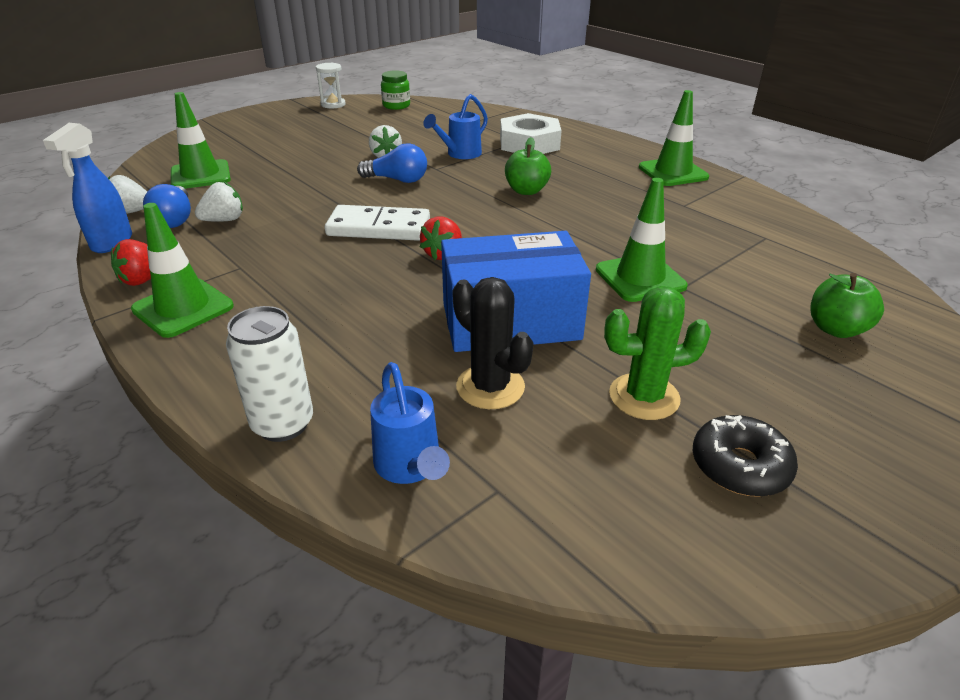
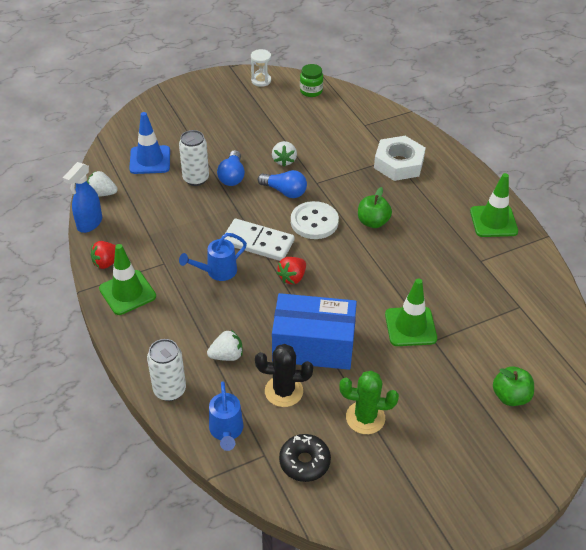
camera: 15 degrees right, 10 degrees up
(175, 219) = (129, 207): blue light bulb -> blue light bulb (232, 176)
(200, 175) = (150, 160): green traffic cone -> blue traffic cone
(224, 220) = (160, 214): white strawberry -> white strawberry (227, 355)
(270, 183) = (196, 179): none -> white can
(449, 200) = (314, 222): none -> white button
(460, 154) = (340, 168): blue watering can -> blue watering can (217, 272)
(490, 387) = (283, 391): black cactus -> black cactus turned 60 degrees counterclockwise
(739, 466) = (392, 472): black donut -> black donut (304, 462)

